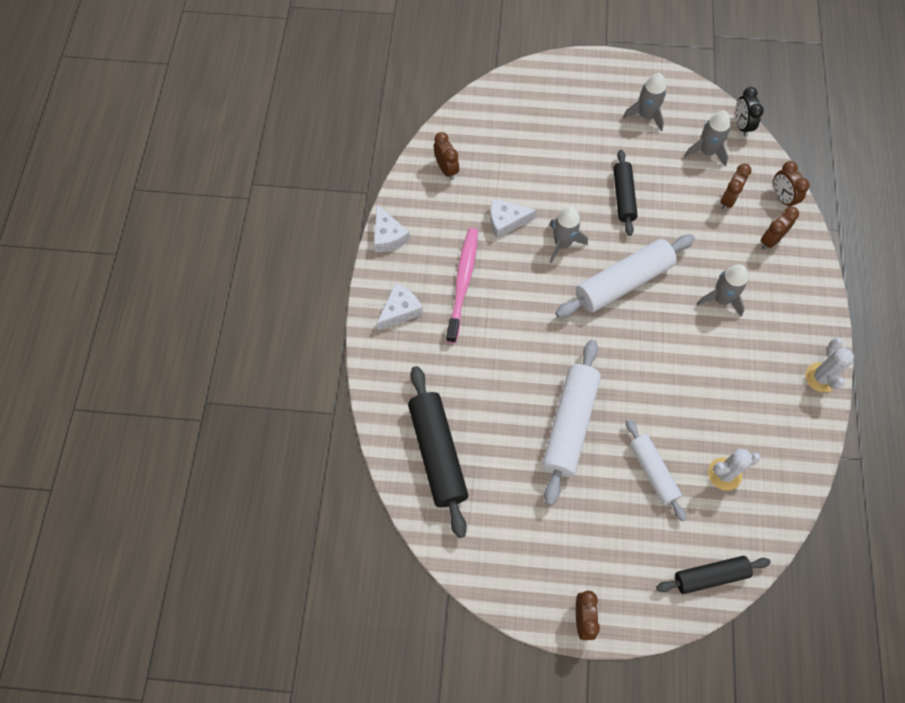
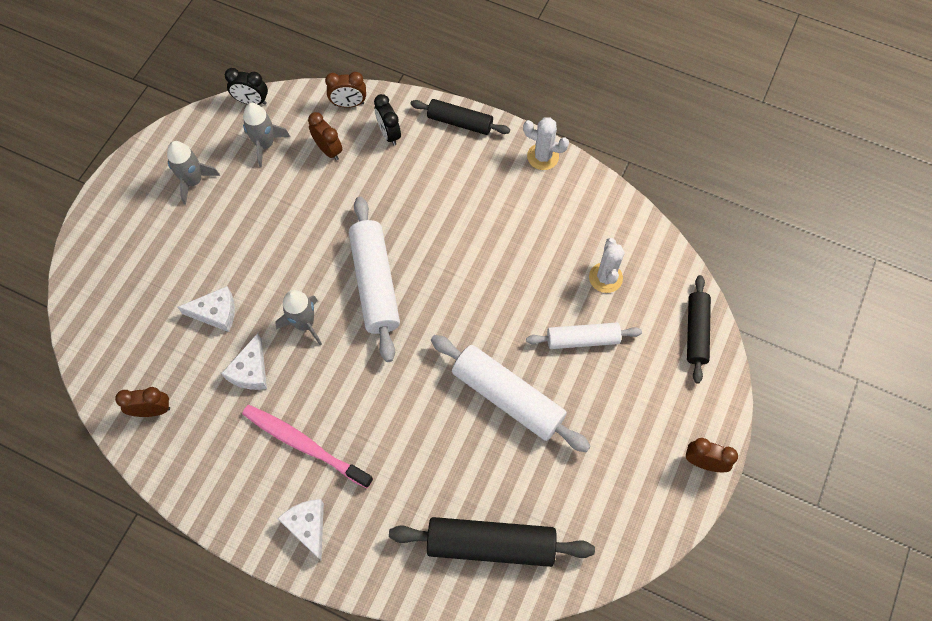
camera: 70 degrees left, 0 degrees up
(388, 236) = (207, 508): white cheese -> white cheese (216, 313)
(623, 197) = (278, 243): black rolling pin -> black rolling pin (460, 122)
(721, 299) = (431, 203): grey rocket -> none
(771, 240) = (389, 134): brown clock -> black clock

